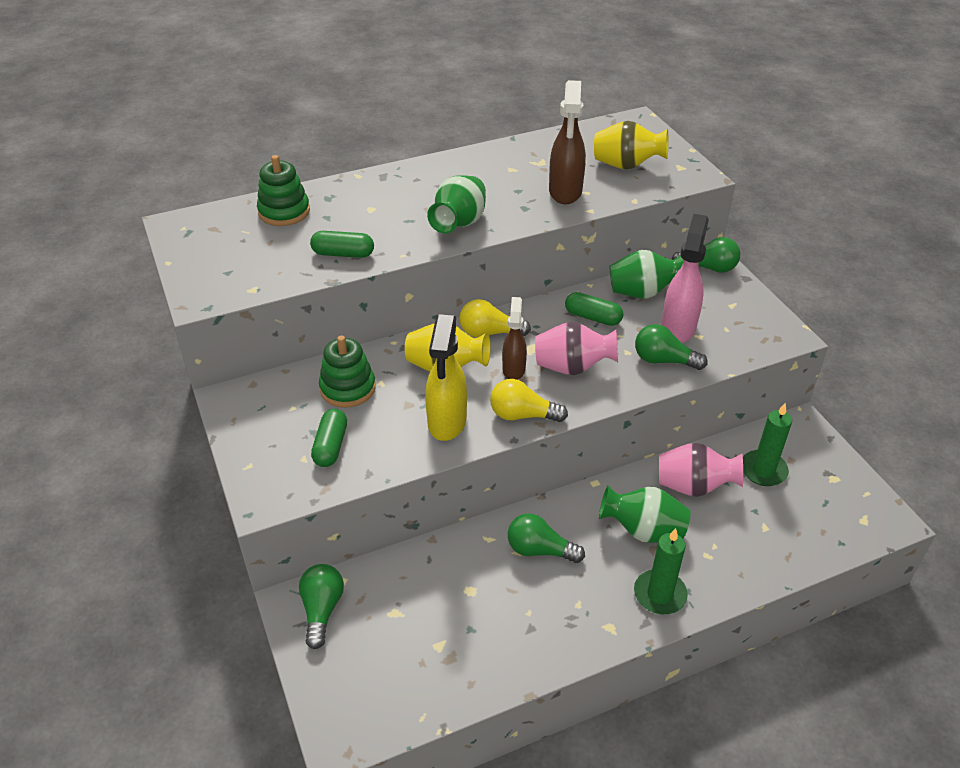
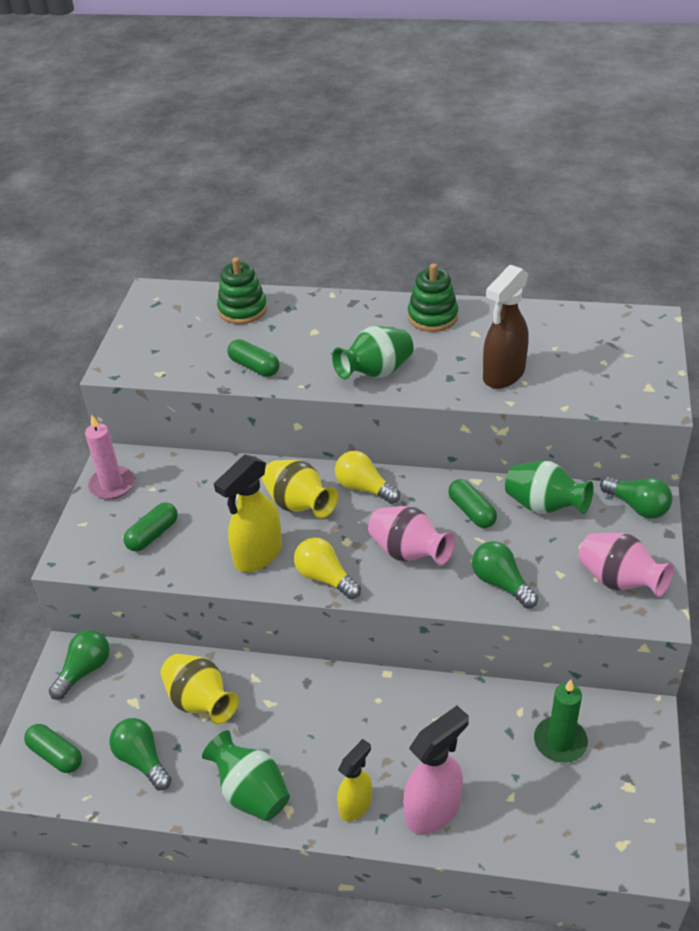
camera: 35 degrees right, 0 degrees up
(247, 420) = (112, 485): none -> pink candle
(348, 388) = (206, 490): green stacking toy -> green stacking toy (432, 317)
(359, 697) = (56, 755): none -> green capsule
(513, 369) = (355, 531): brown spray bottle -> none
(540, 550) = (287, 710): green light bulb -> green light bulb (142, 760)
(626, 165) = (592, 367): yellow vase -> yellow vase (200, 702)
(643, 530) = (392, 739): green vase -> green vase (251, 792)
(659, 594) = (356, 805): green candle -> yellow spray bottle
(678, 327) = (546, 556): pink spray bottle -> pink spray bottle (433, 810)
(693, 486) = (475, 723): pink vase -> pink vase (619, 581)

